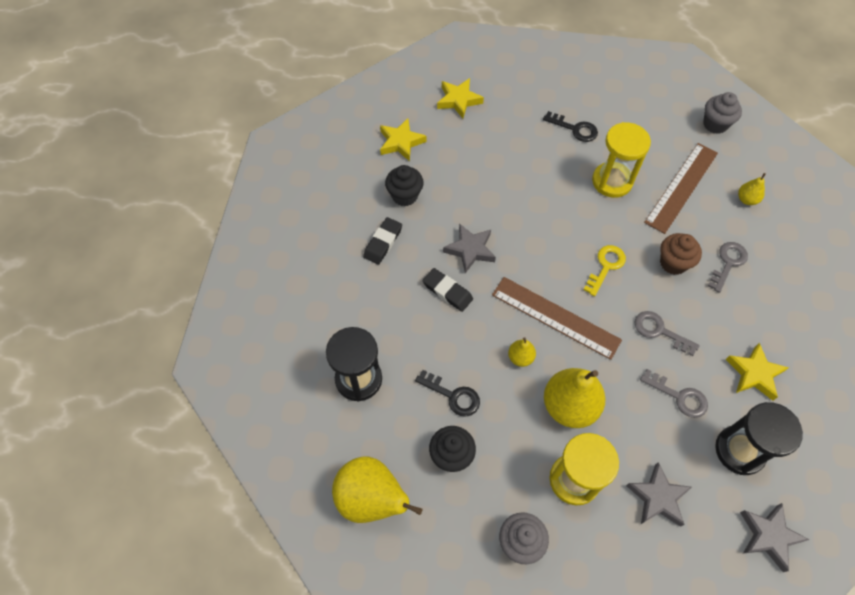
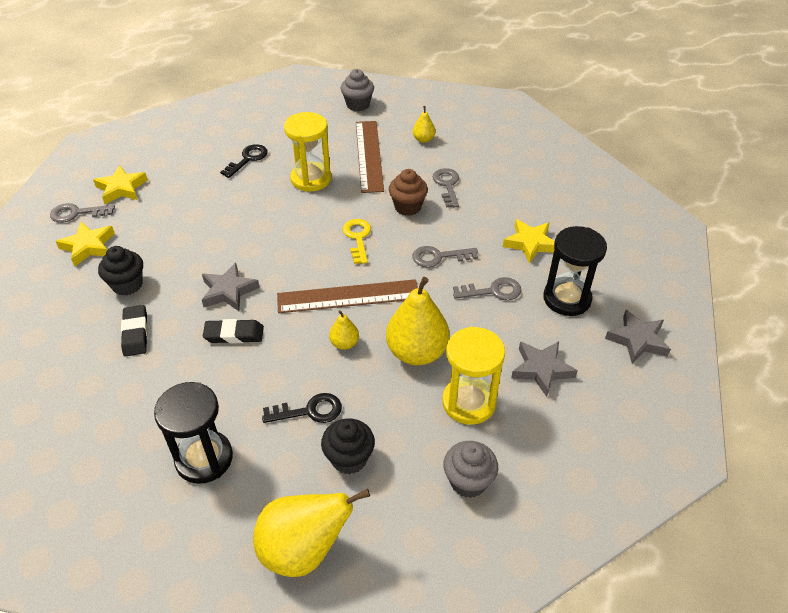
camera: 40 degrees left, 15 degrees down
(412, 105) = (77, 213): none -> grey key
(574, 129) = (248, 159): black key -> black key turned 45 degrees counterclockwise

